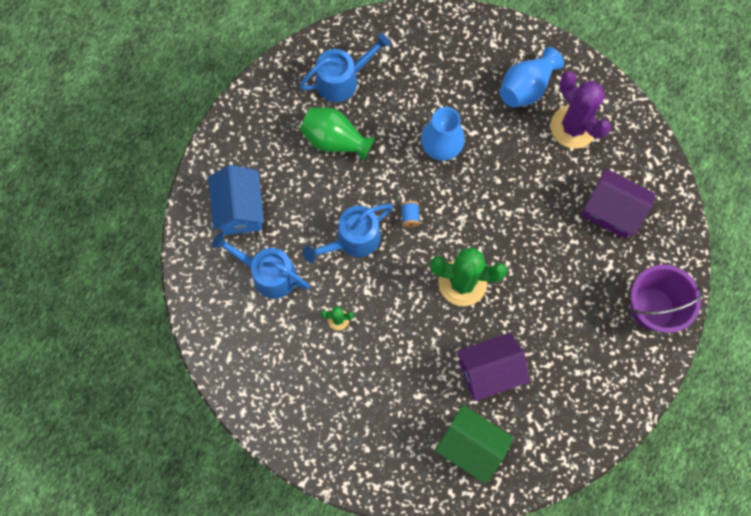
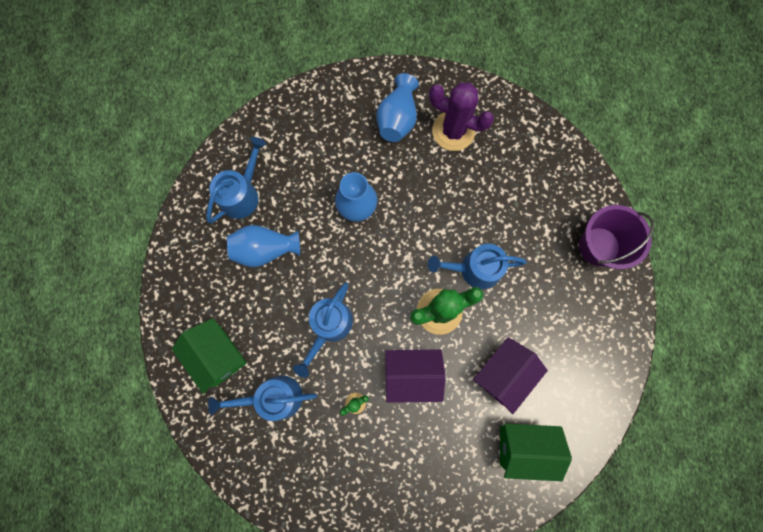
camera: 30 degrees left, 5 degrees up
(240, 210) = (218, 355): blue house -> green house
(335, 140) = (265, 249): green vase -> blue vase
(409, 216) = (364, 280): blue spool -> none
(519, 263) = (475, 269): none -> blue watering can
(611, 211) = (522, 184): purple house -> purple house (412, 374)

